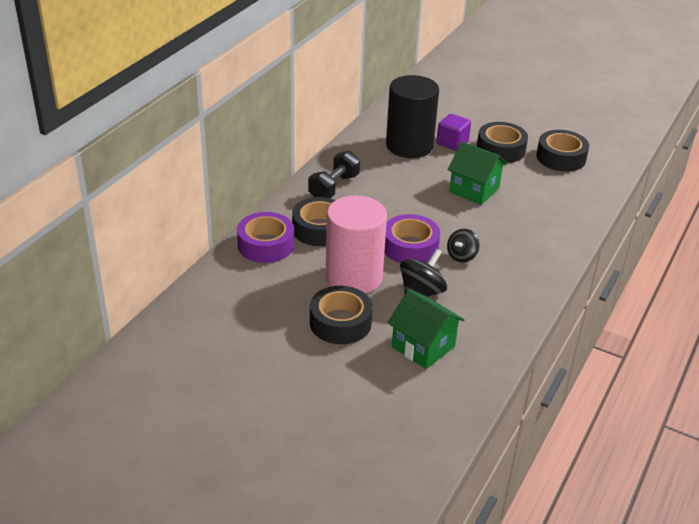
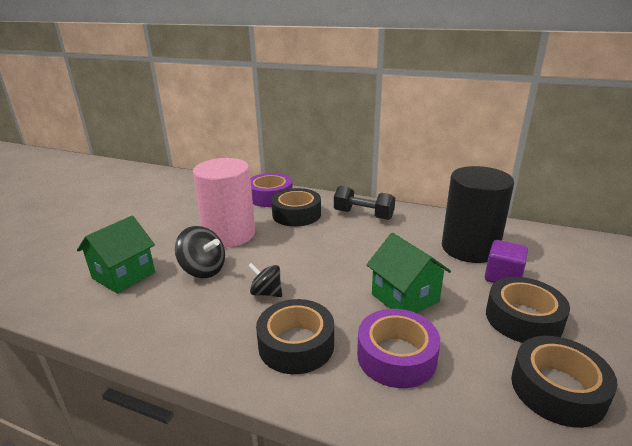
camera: 85 degrees right, 10 degrees down
(340, 322) = (168, 233): black tape -> black tape (296, 344)
(410, 247) = (277, 259): purple tape -> purple tape (396, 356)
(474, 190) = (405, 298): green house -> green house turned 60 degrees counterclockwise

